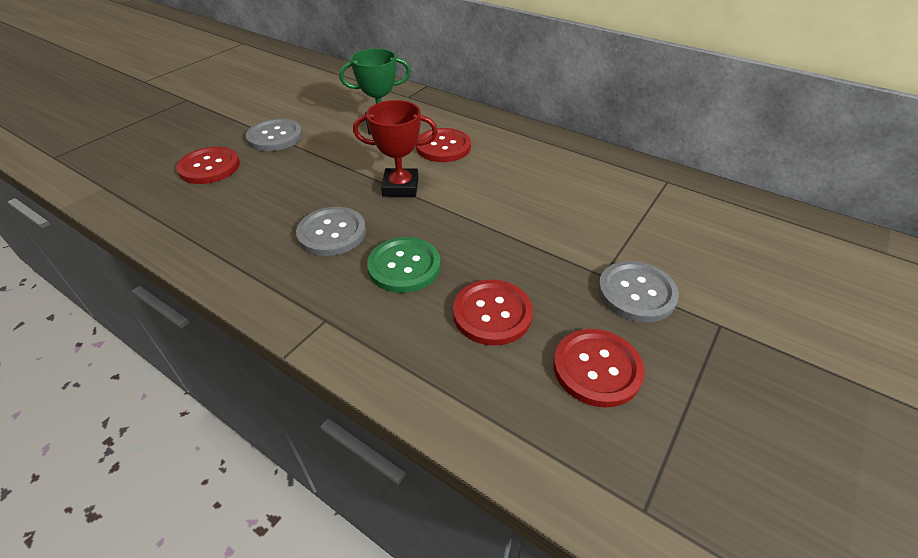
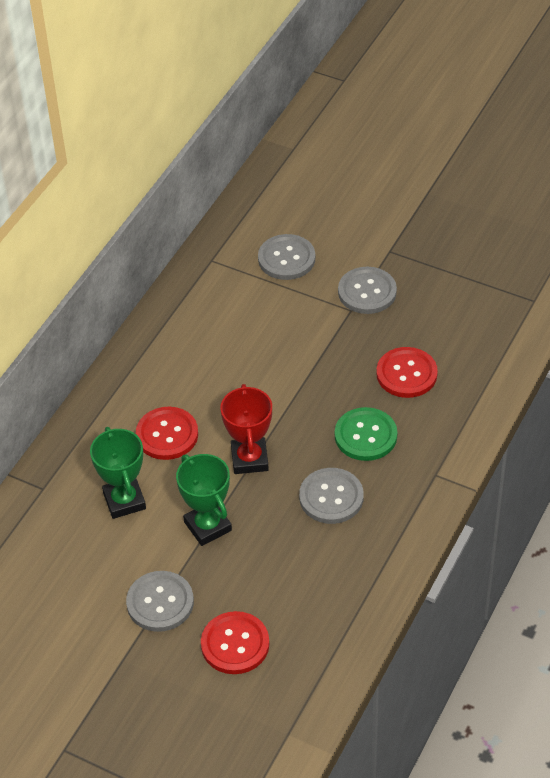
camera: 95 degrees left, 5 degrees up
(336, 161) = (207, 526): none -> green trophy
(597, 368) = (444, 316): red button -> none
(681, 231) = (286, 259): none -> grey button

